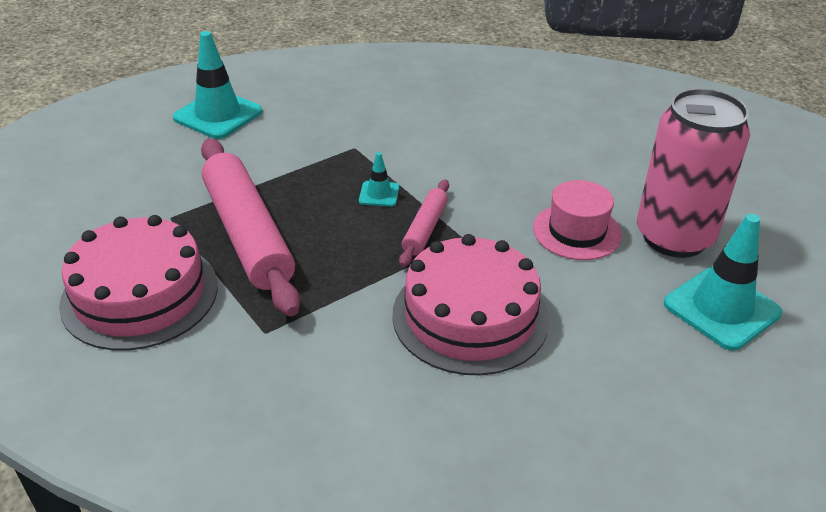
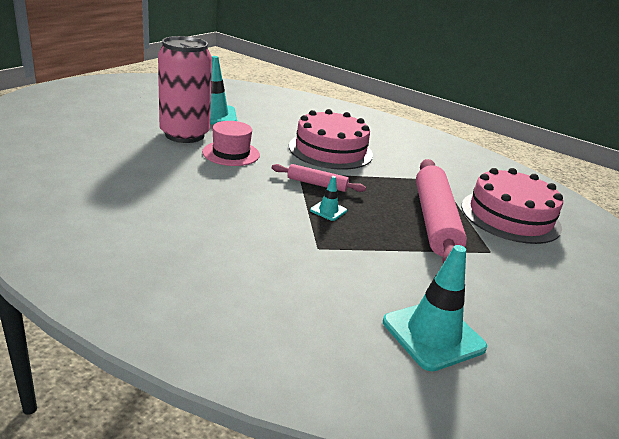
camera: 155 degrees left, 10 degrees down
(425, 229) = (317, 184): pink rolling pin -> pink rolling pin turned 60 degrees clockwise

